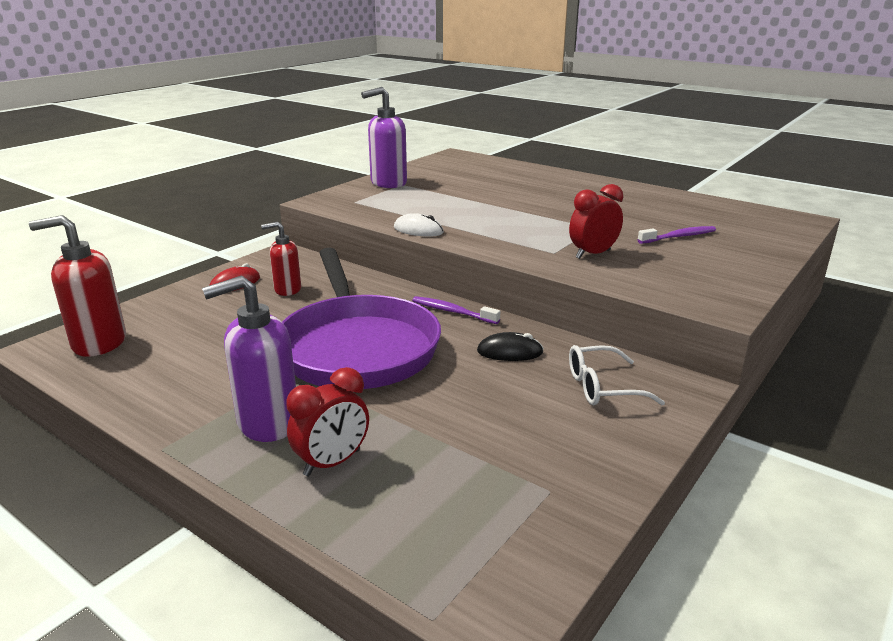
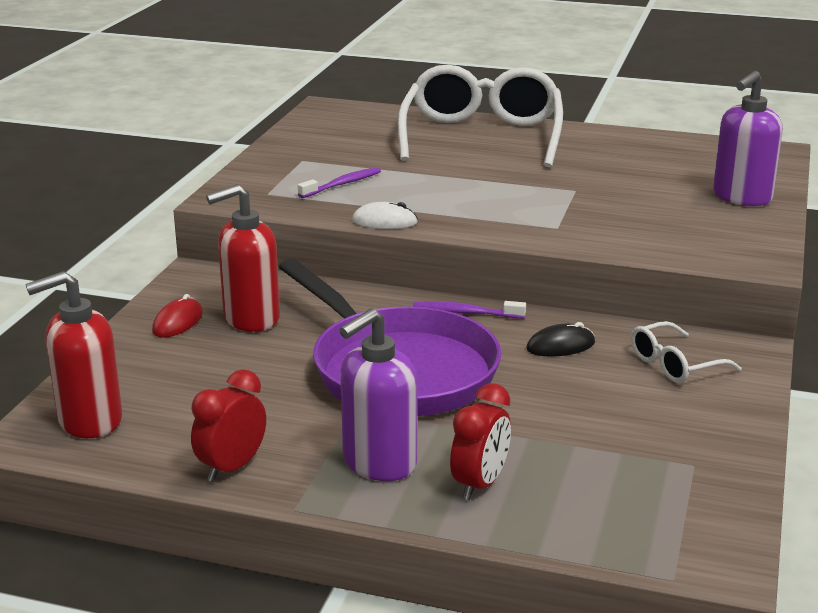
camera: 20 degrees left, 0 degrees up
(287, 289) = (251, 319): red soap dispenser -> red soap dispenser, size x1.61
(388, 183) = (283, 161): purple soap dispenser -> purple soap dispenser (741, 197)
(551, 184) = (481, 136): none -> white glasses
(593, 254) = (599, 223): red clock -> red clock (232, 468)
(679, 237) = (670, 189): purple toothbrush -> purple toothbrush (342, 184)

